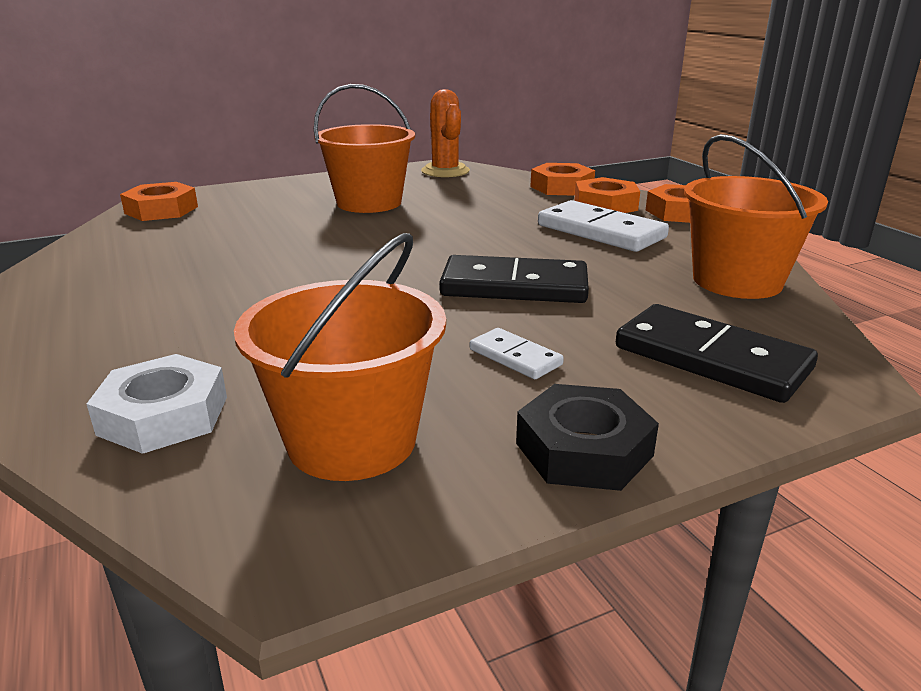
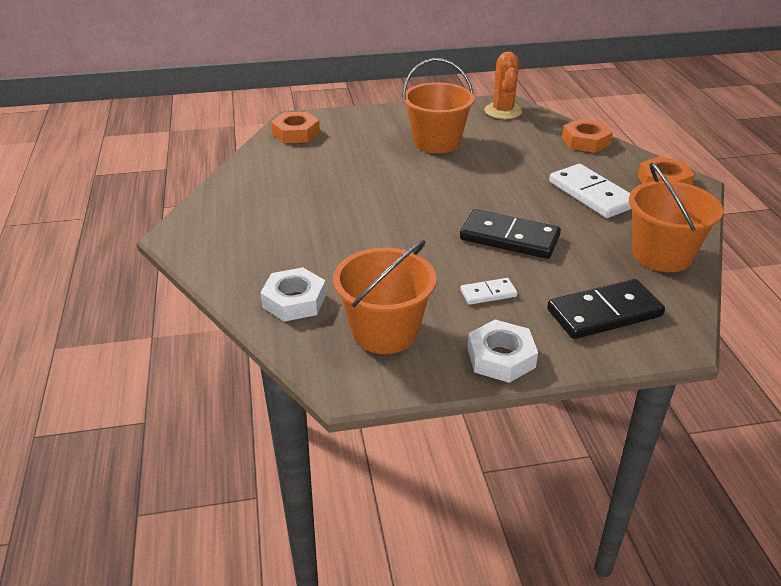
camera: 15 degrees right, 10 degrees up
(515, 357) = (488, 293): white domino -> white domino turned 75 degrees counterclockwise
(584, 449) = (501, 357): black nut -> white nut
(605, 205) = (609, 166): orange nut -> none
(711, 359) = (604, 313): black domino -> black domino turned 75 degrees counterclockwise

